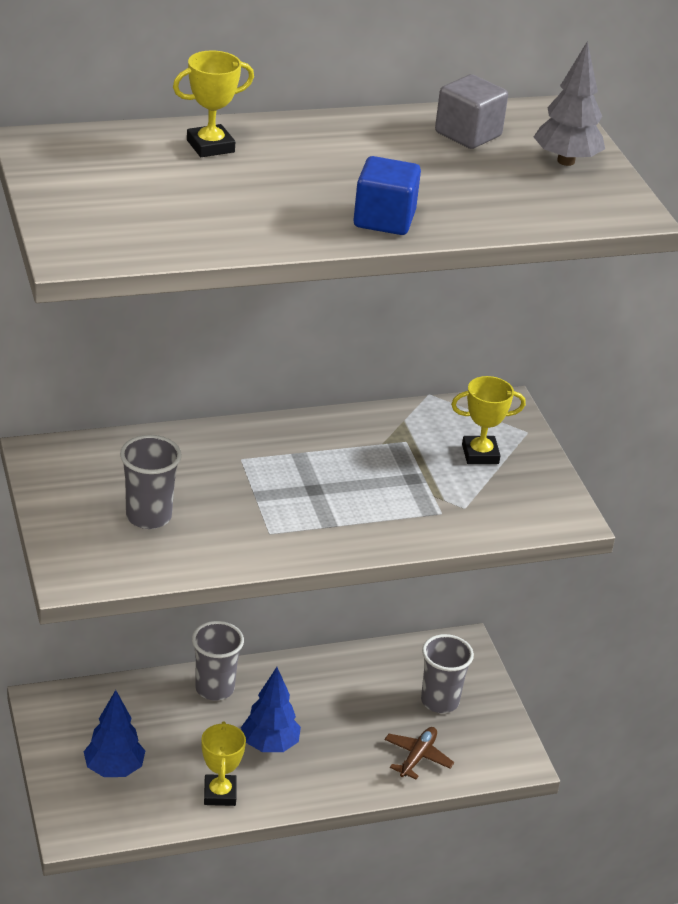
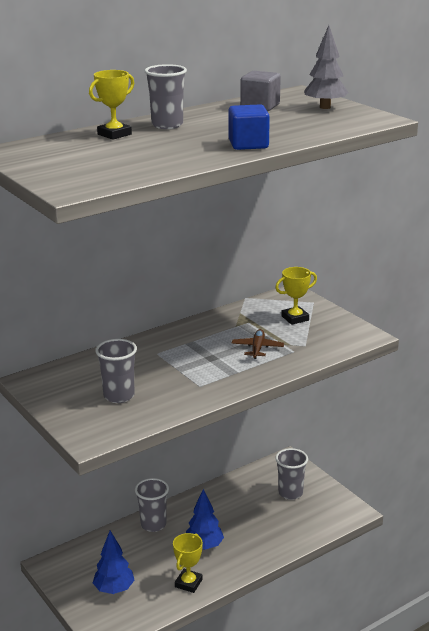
camera: 15 degrees left, 10 degrees down
(220, 793) = (188, 583): yellow trophy -> yellow trophy turned 45 degrees clockwise
(299, 144) = (167, 125): none -> grey cup
(417, 757) = (295, 527): brown plane -> brown plane (257, 348)

